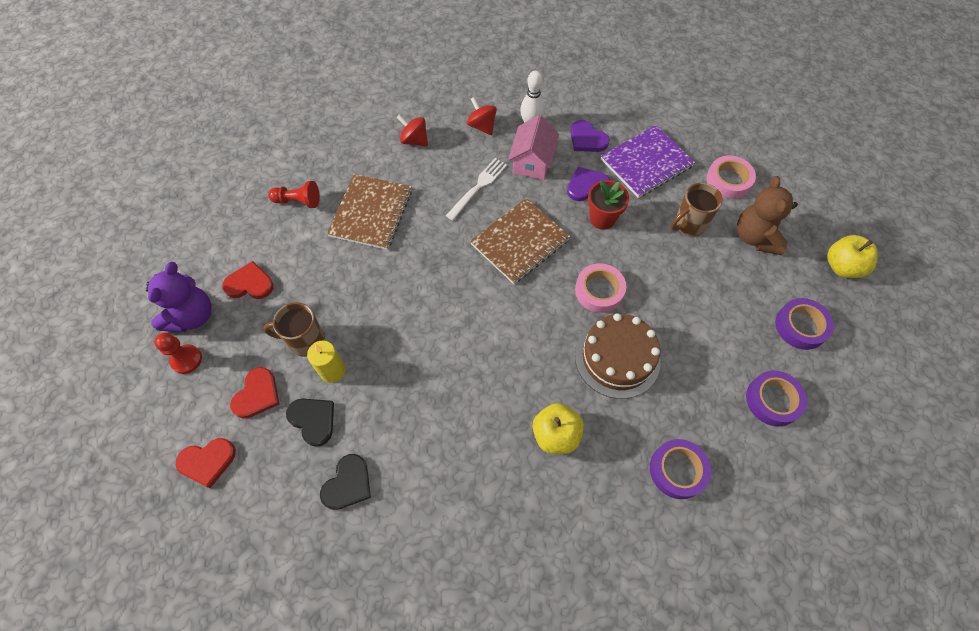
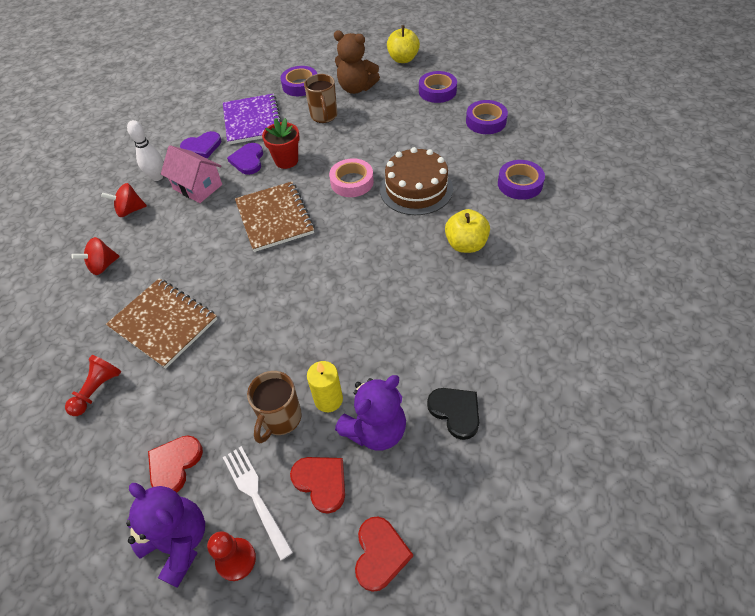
camera: 65 degrees left, 10 degrees down
(313, 420) = (375, 430): black heart -> purple teddy bear
(478, 187) = (196, 231): white fork -> white fork (255, 497)
(728, 181) = (300, 85): pink tape -> purple tape

